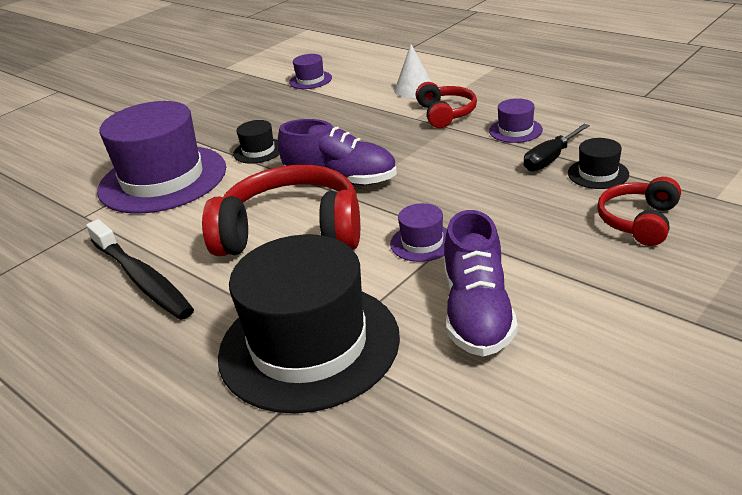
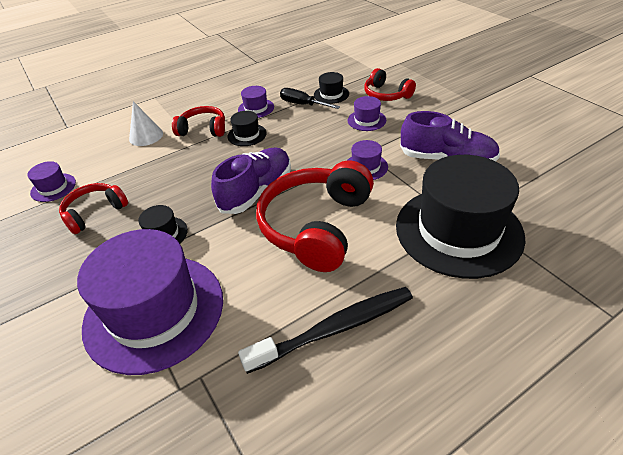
camera: 75 degrees left, 10 degrees up
(280, 110) = (95, 213): none -> red headphones
(450, 142) = (247, 135): none -> black hat
(544, 219) = (366, 120): none -> purple hat
(550, 159) = (302, 104): black screwdriver -> black screwdriver turned 150 degrees clockwise

